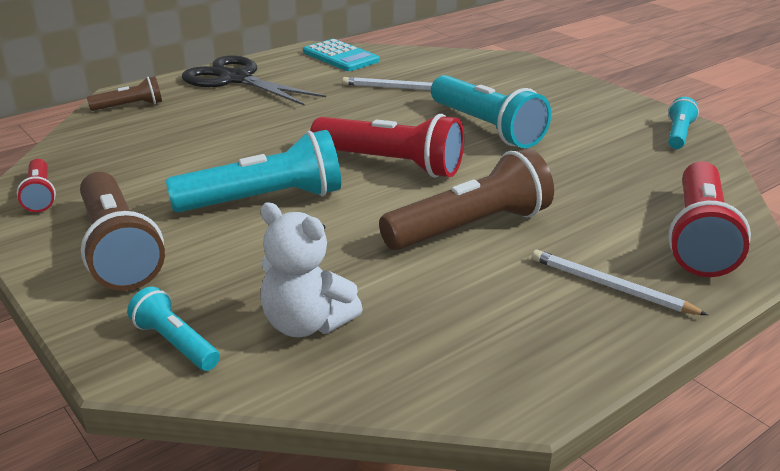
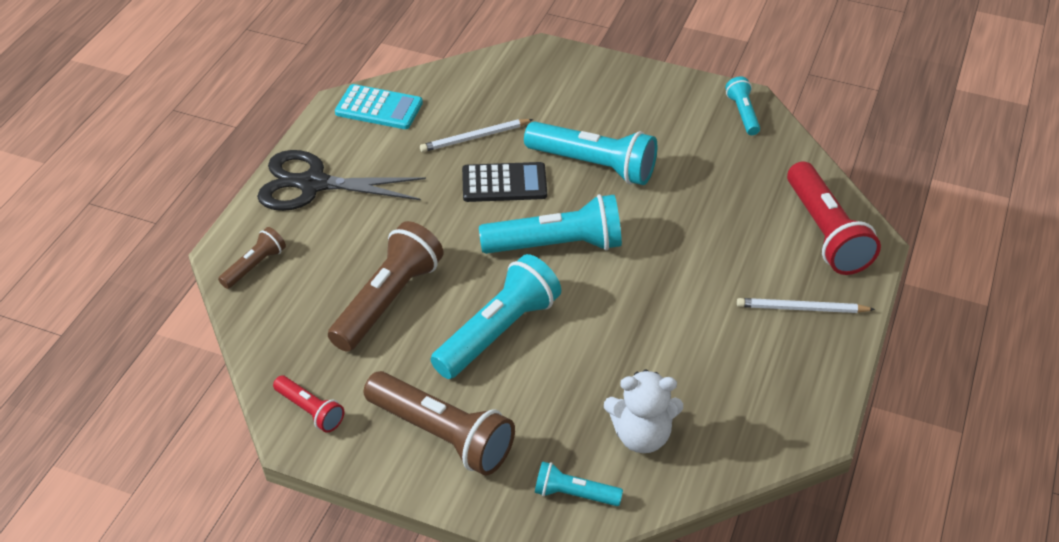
camera: 30 degrees left, 15 degrees up
(390, 117) = (504, 183): none -> black calculator
(390, 164) = (556, 245): red flashlight -> turquoise flashlight
(470, 227) = (672, 292): brown flashlight -> brown flashlight (388, 300)

